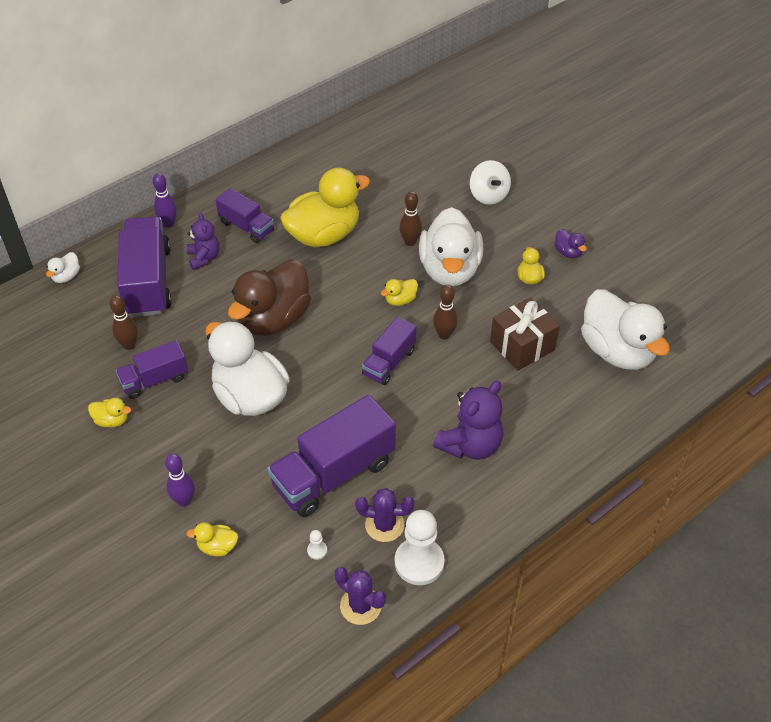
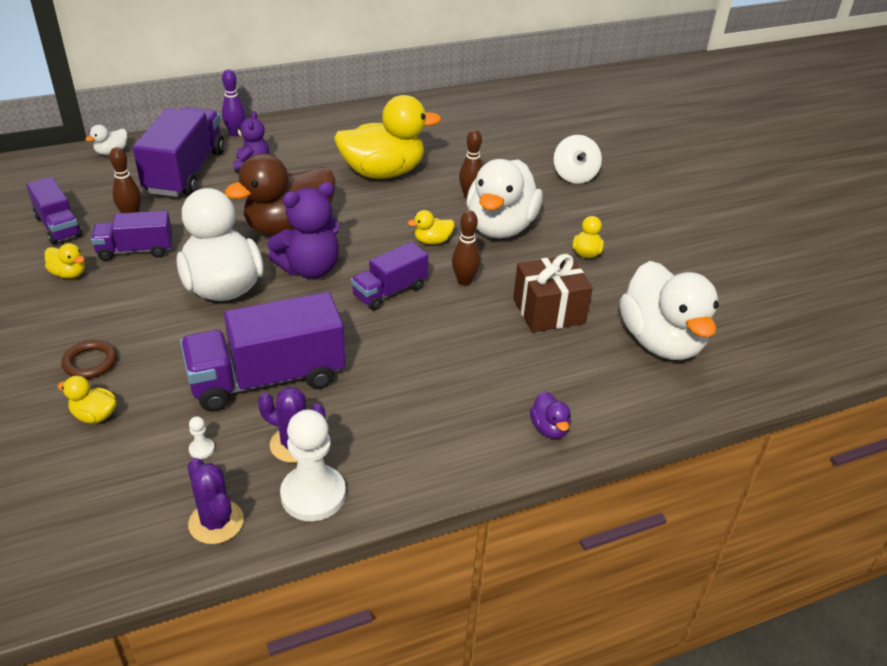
camera: 15 degrees right, 10 degrees down
(184, 501) = (90, 362): purple bowling pin -> brown ring
(246, 227) = (309, 151): purple truck -> purple truck (58, 226)
(470, 445) = (440, 390): purple teddy bear -> purple teddy bear (310, 269)
(568, 252) = (641, 240): purple duck -> purple duck (549, 428)

